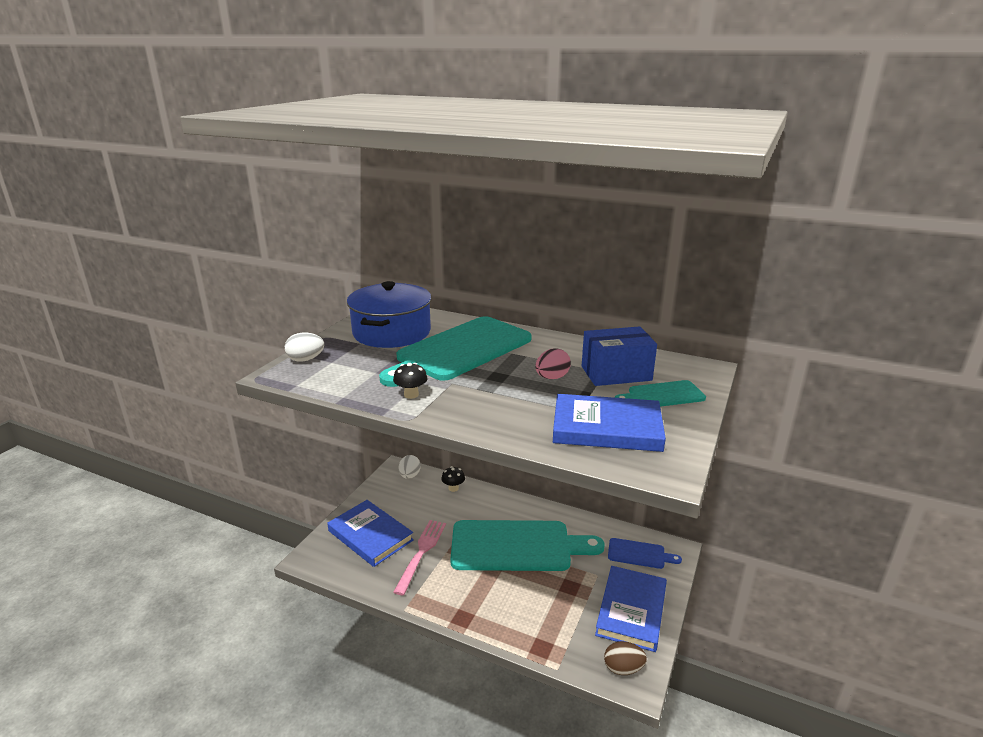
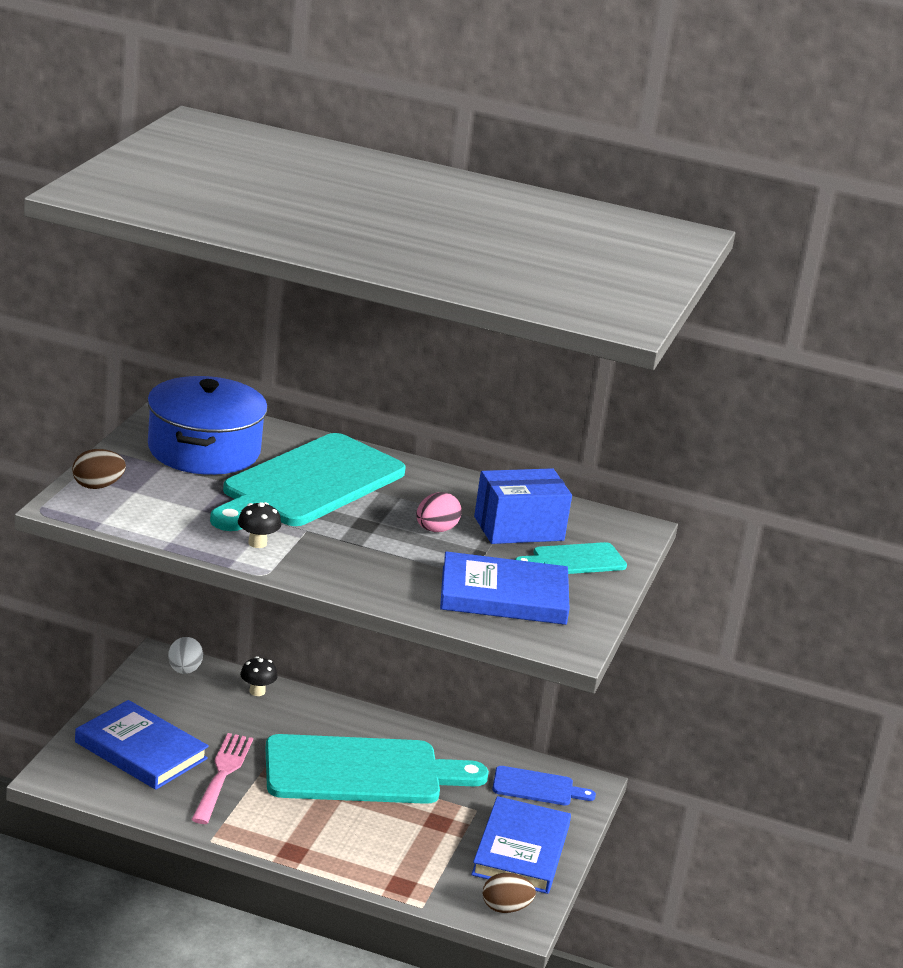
camera: 10 degrees left, 0 degrees up
(306, 359) = (97, 486): white egg -> brown egg

